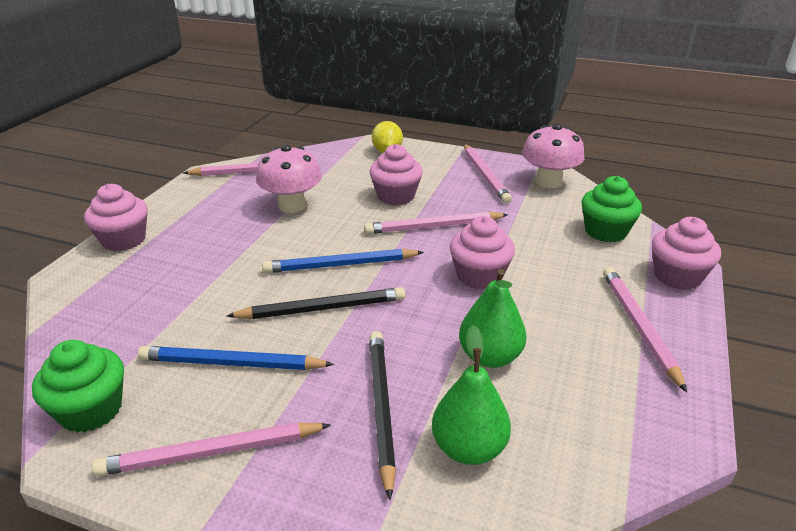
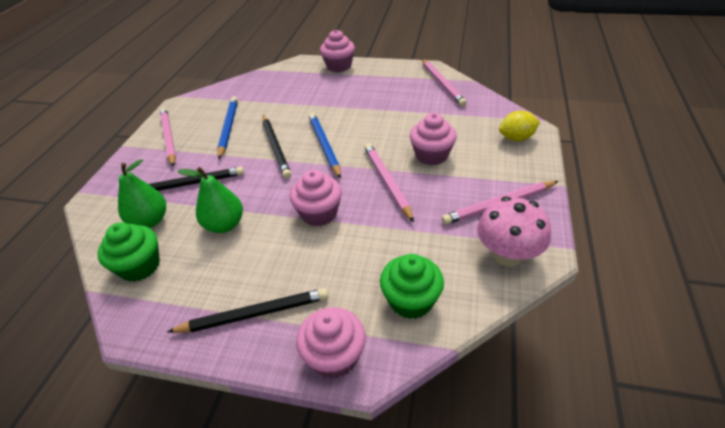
camera: 85 degrees right, 10 degrees up
(91, 410) = (201, 100): green cupcake -> green cupcake (140, 266)
(292, 206) = (398, 111): pink mushroom -> none
(639, 327) = (254, 314): pink pencil -> black pencil

